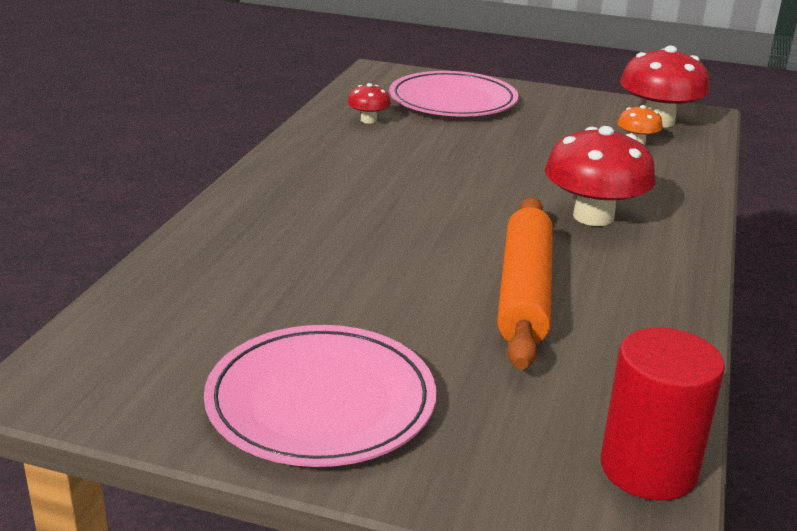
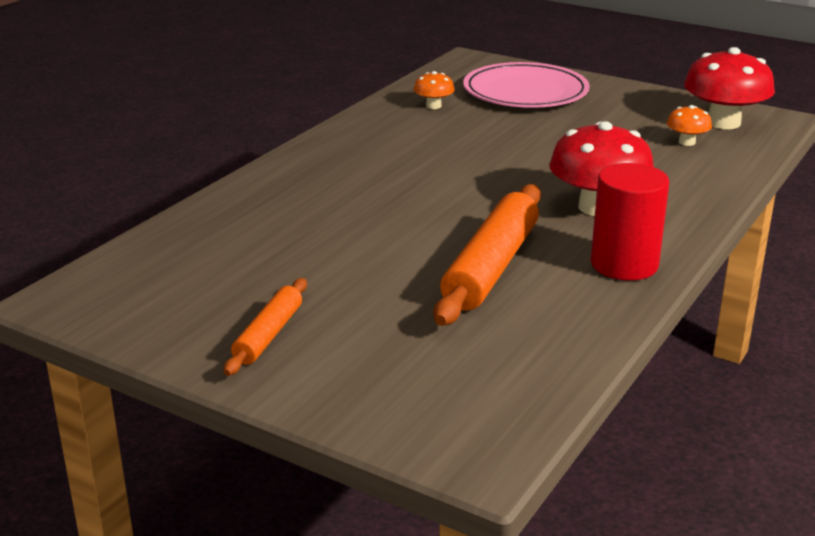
camera: 15 degrees right, 0 degrees up
(321, 402) = (268, 335): pink plate -> orange rolling pin
(368, 120) = (433, 106): red mushroom -> orange mushroom
(648, 468) = (513, 415): red cylinder -> red cylinder (624, 264)

